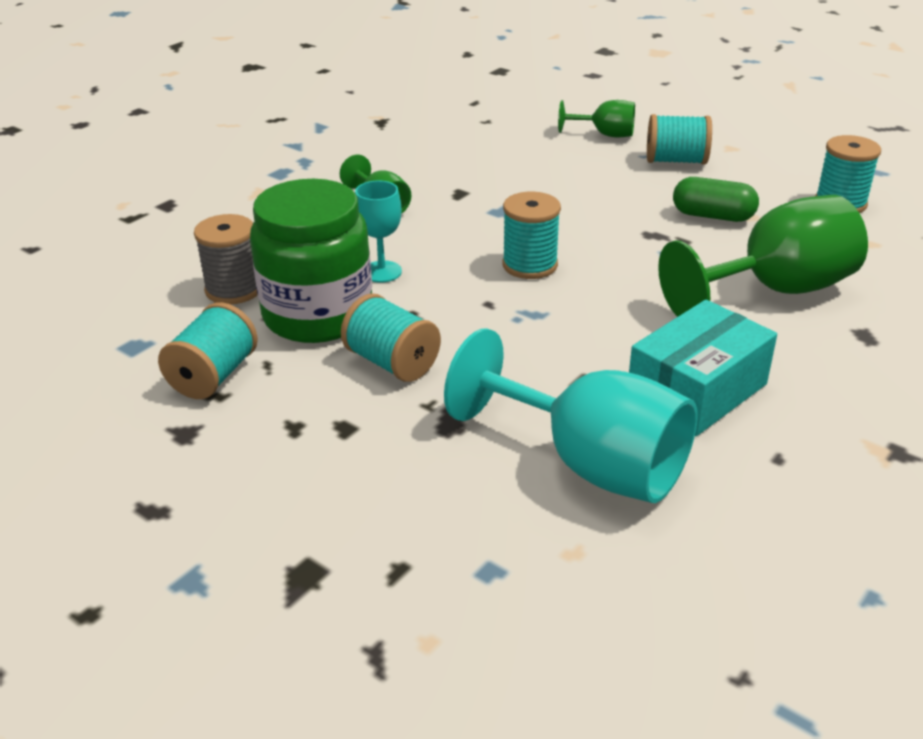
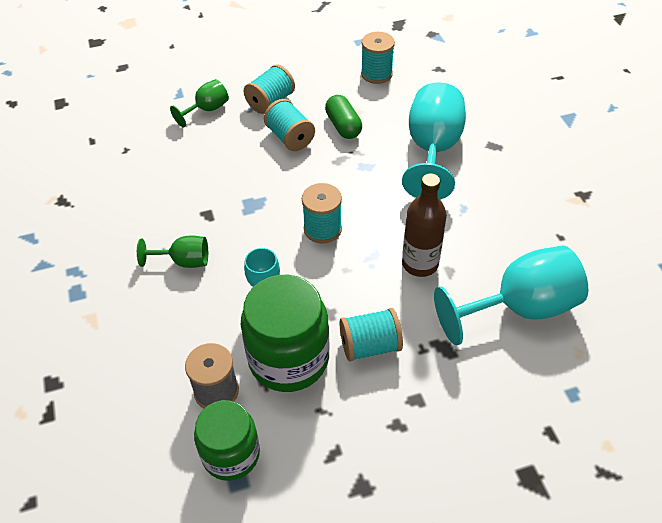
camera: 55 degrees left, 15 degrees up
(162, 329) = (231, 454): none -> green jar
(213, 376) = (312, 446): turquoise spool -> turquoise spool (290, 138)
(564, 352) = (420, 264): none -> brown bottle
(697, 391) = (492, 232): turquoise box -> none
(712, 216) = (343, 126): green capsule -> green capsule turned 75 degrees counterclockwise
(775, 290) = (432, 150): green goblet -> turquoise goblet

